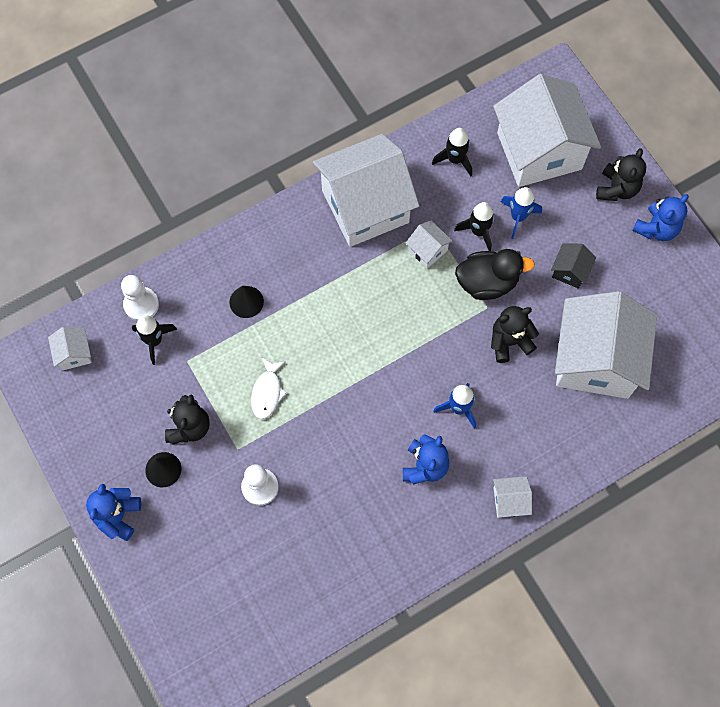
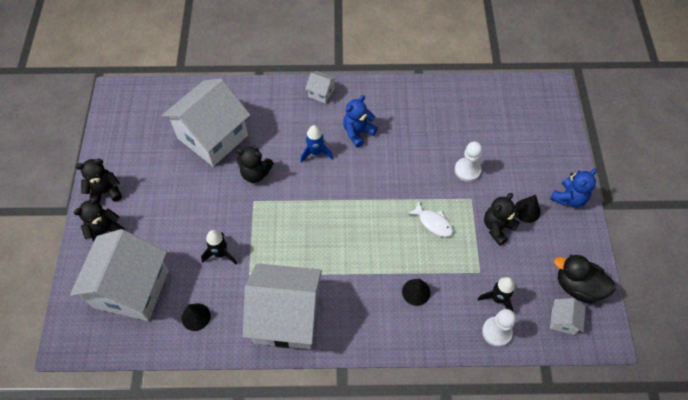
camera: 150 degrees left, 10 degrees down
(267, 392) = (433, 223): white fish -> white fish turned 90 degrees clockwise
(428, 250) = (264, 259): white house -> none
(455, 159) = (196, 317): black rocket -> black cone
(487, 282) = (241, 216): black duck -> black duck (578, 286)
(518, 217) = (186, 248): blue rocket -> none
(570, 271) = (183, 195): black house -> none
(656, 228) = (105, 192): blue teddy bear -> black teddy bear

